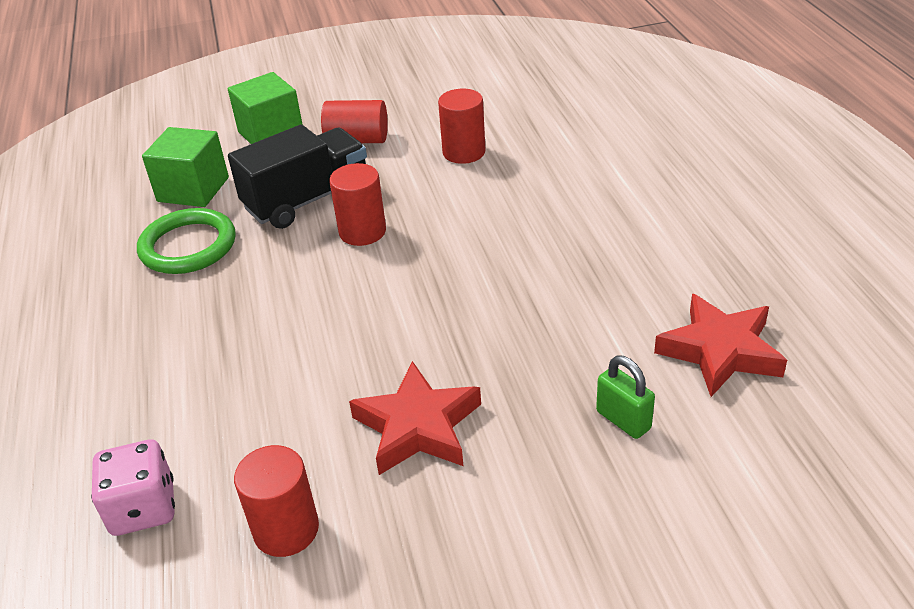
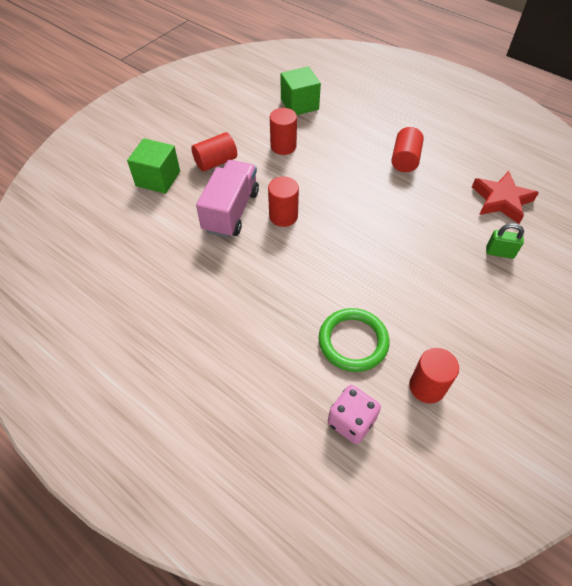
camera: 40 degrees left, 15 degrees up
(188, 246) = (195, 271): green ring -> green ring (353, 341)
(193, 189) = (153, 235): green cube -> green cube (299, 104)
(307, 200) = (231, 211): black truck -> pink truck
(417, 426) = (425, 304): red star -> none
(622, 232) = (405, 160): none -> red cylinder

